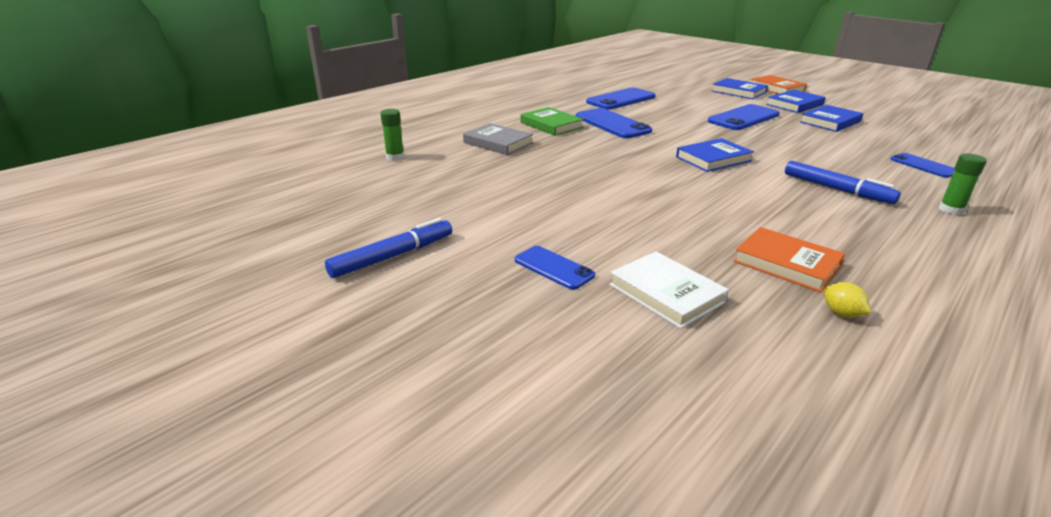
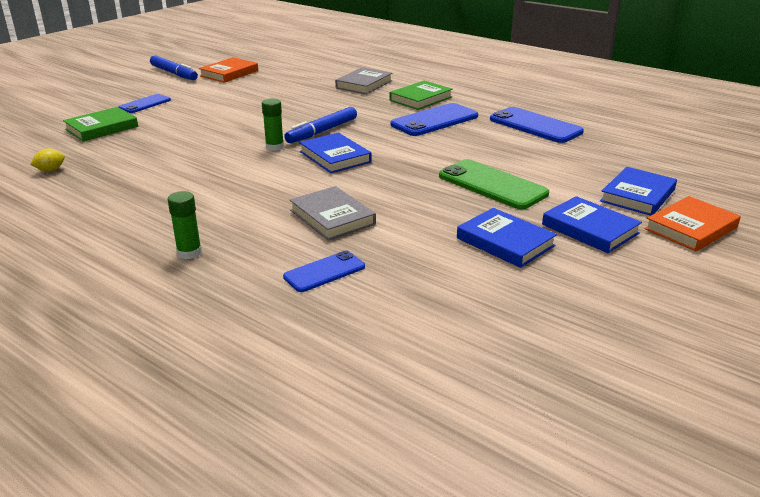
camera: 85 degrees right, 0 degrees up
(395, 157) = (326, 61): green glue stick -> green glue stick (274, 147)
(666, 293) = (102, 128): white book -> green book
(743, 118) = (492, 185): blue phone -> green phone
(786, 263) = (119, 163): orange book -> orange book (229, 73)
(837, 162) = (332, 217): none -> grey book
(837, 189) = (251, 203): blue marker -> blue marker (322, 131)

